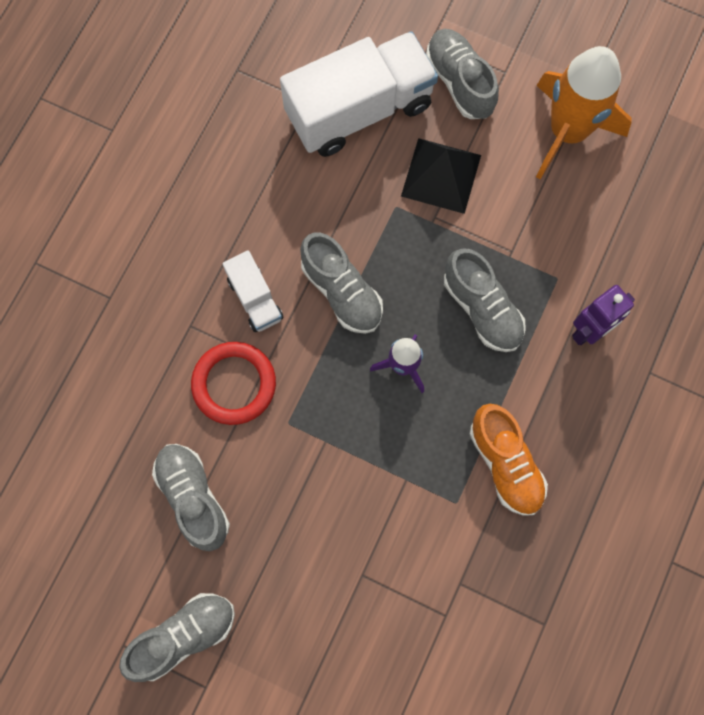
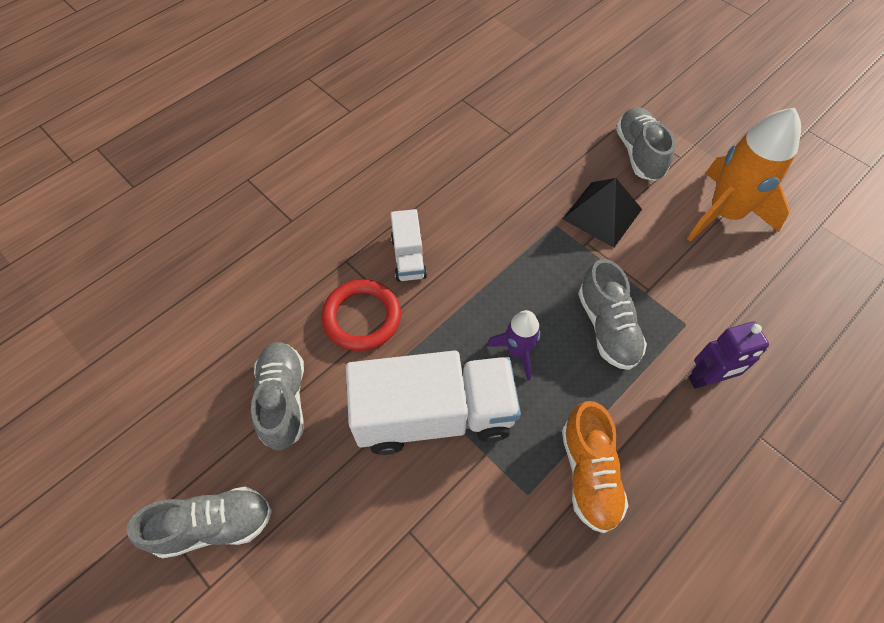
camera: 20 degrees right, 15 degrees down
(342, 292) = (485, 275): grey shoe -> none
(359, 110) = (548, 150): white truck -> white truck (434, 415)

